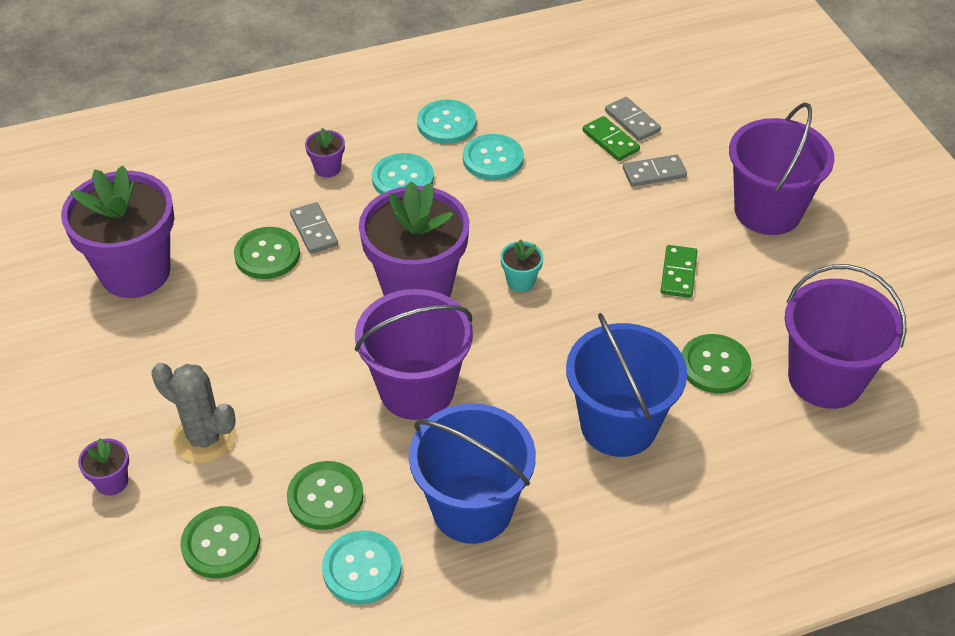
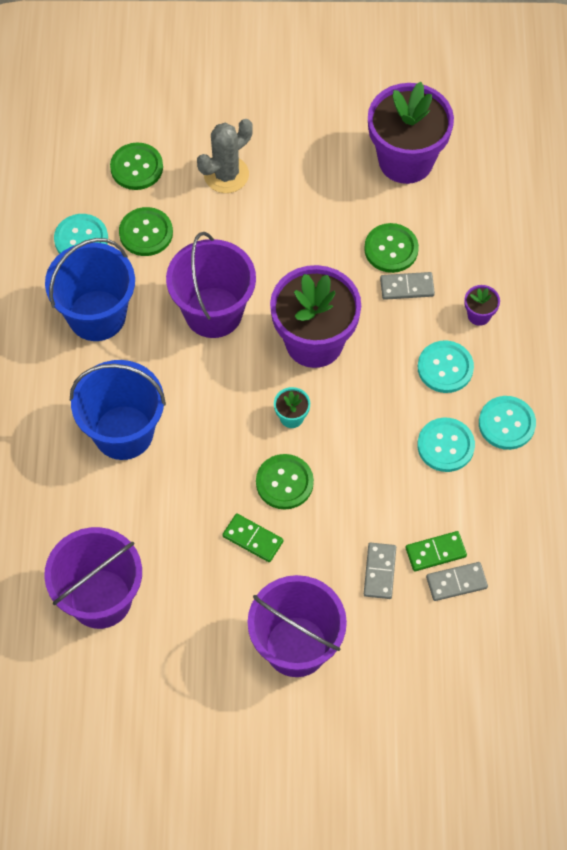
camera: 110 degrees right, 15 degrees up
(112, 482) = (213, 117): purple flower pot -> none
(715, 365) = (148, 523): green button -> green button (284, 482)

